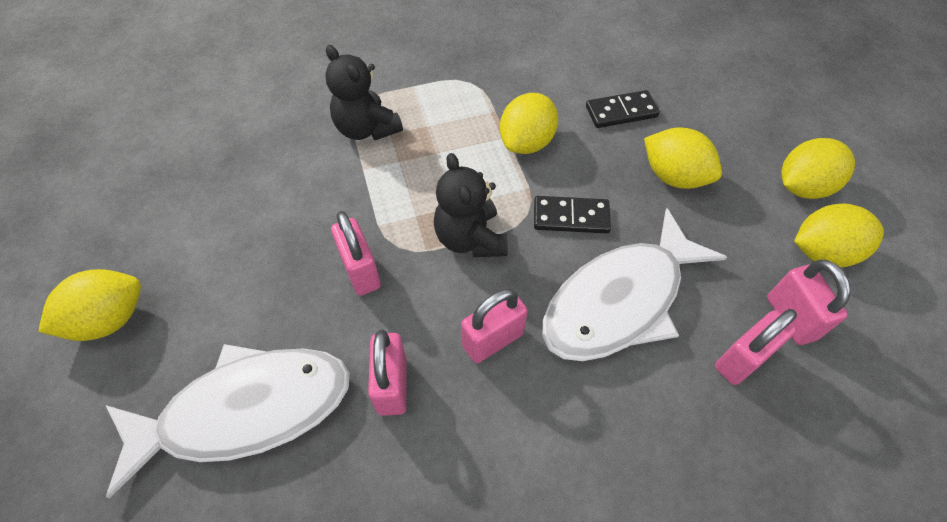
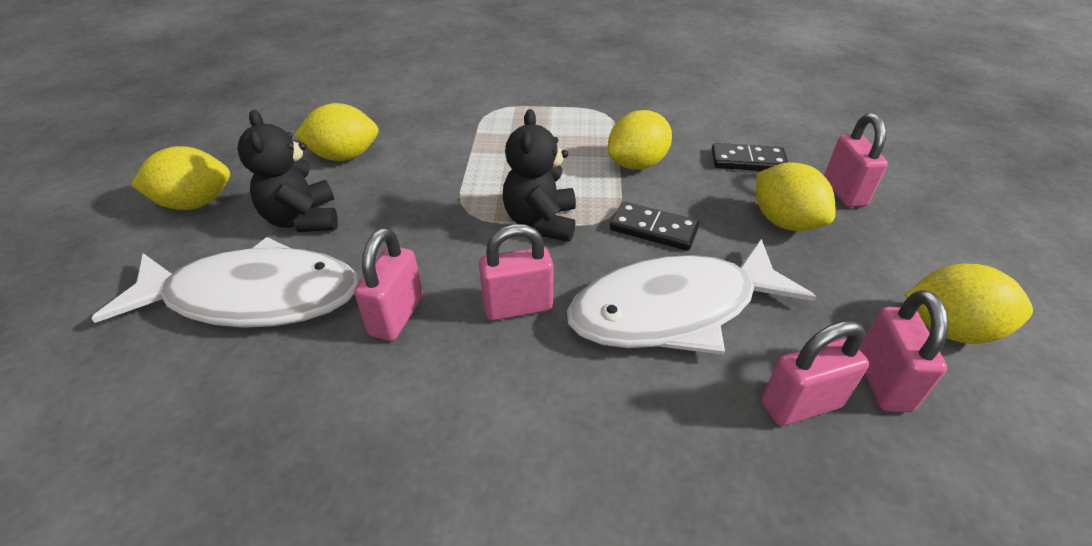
camera: 20 degrees right, 15 degrees down
(361, 271) = (423, 222): pink padlock -> pink padlock (844, 192)
(366, 129) = (491, 126): black teddy bear -> black teddy bear (303, 219)
(802, 187) = (942, 264): yellow lemon -> yellow lemon (344, 156)

